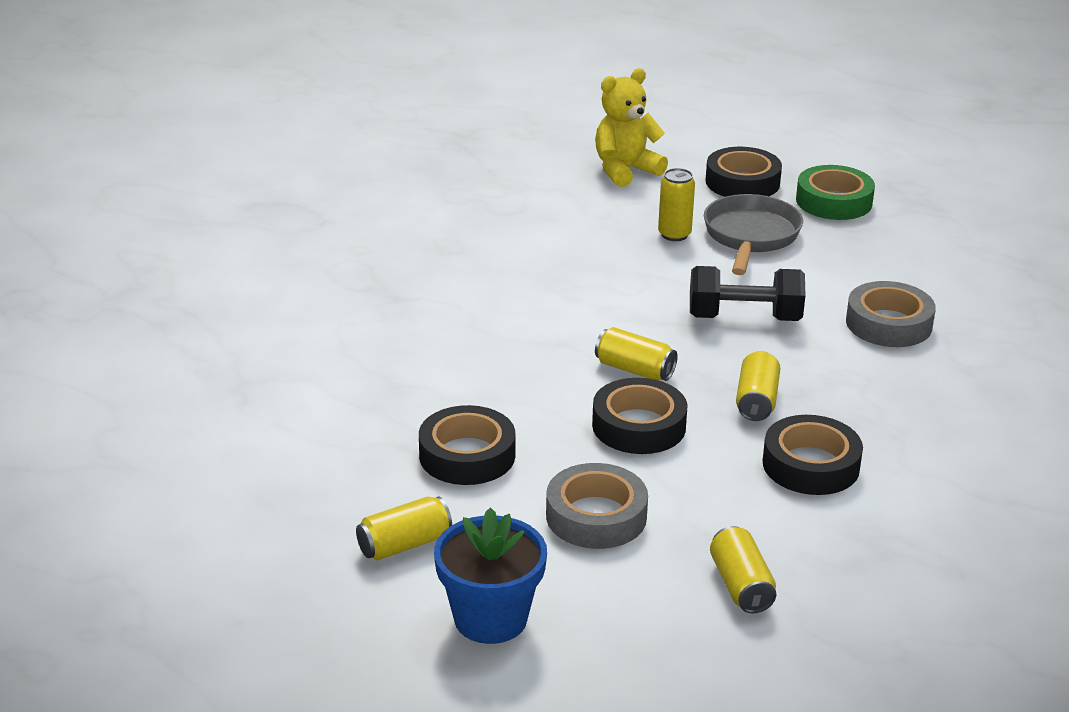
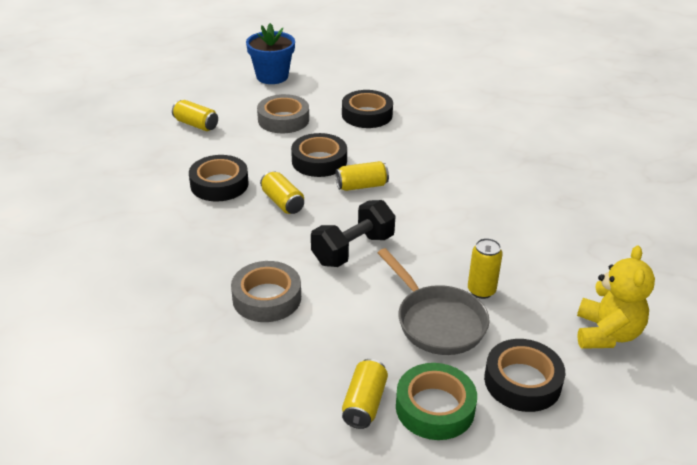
camera: 135 degrees right, 5 degrees up
(404, 544) = (335, 80): yellow can -> yellow can (364, 403)

